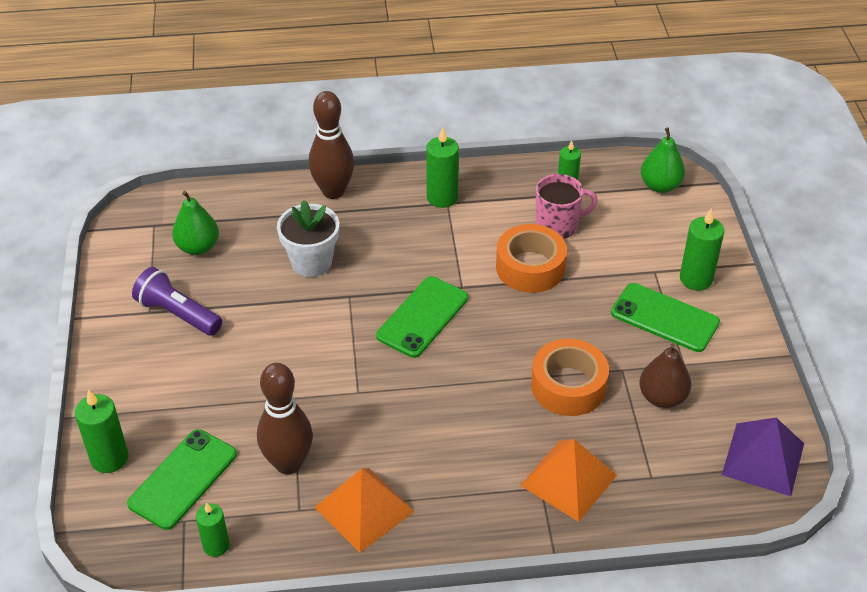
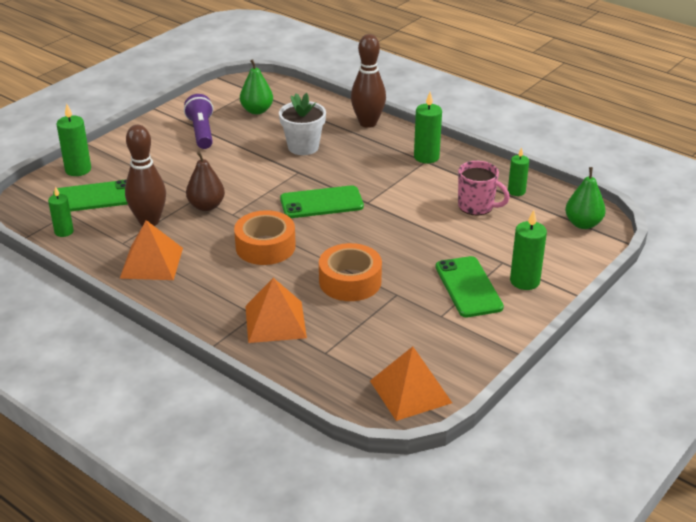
camera: 45 degrees right, 10 degrees down
(530, 267) = (424, 216): orange tape -> orange tape (265, 246)
(662, 397) = (398, 322): brown pear -> brown pear (206, 206)
(763, 459) = (410, 391): purple pyramid -> orange pyramid

